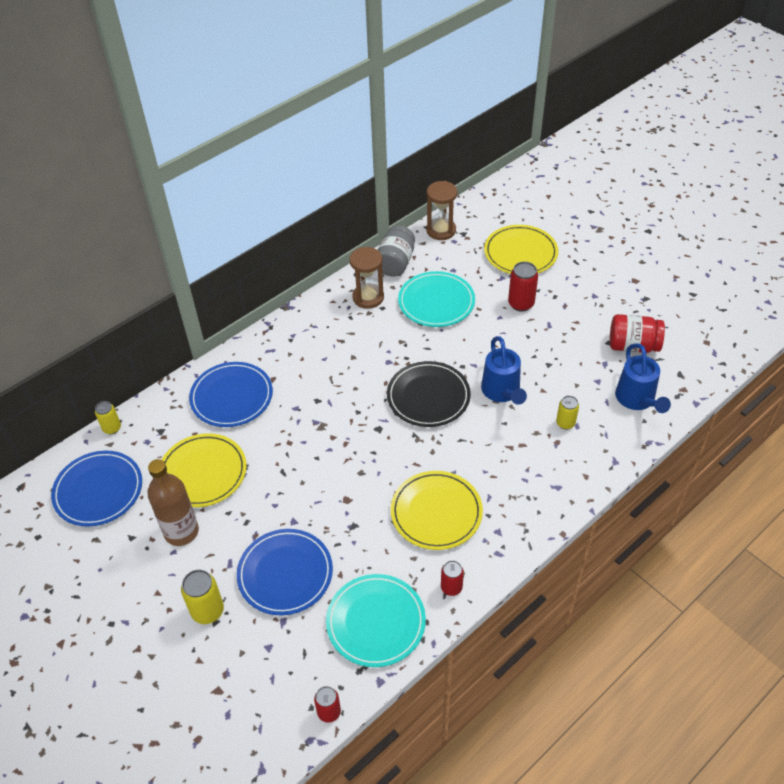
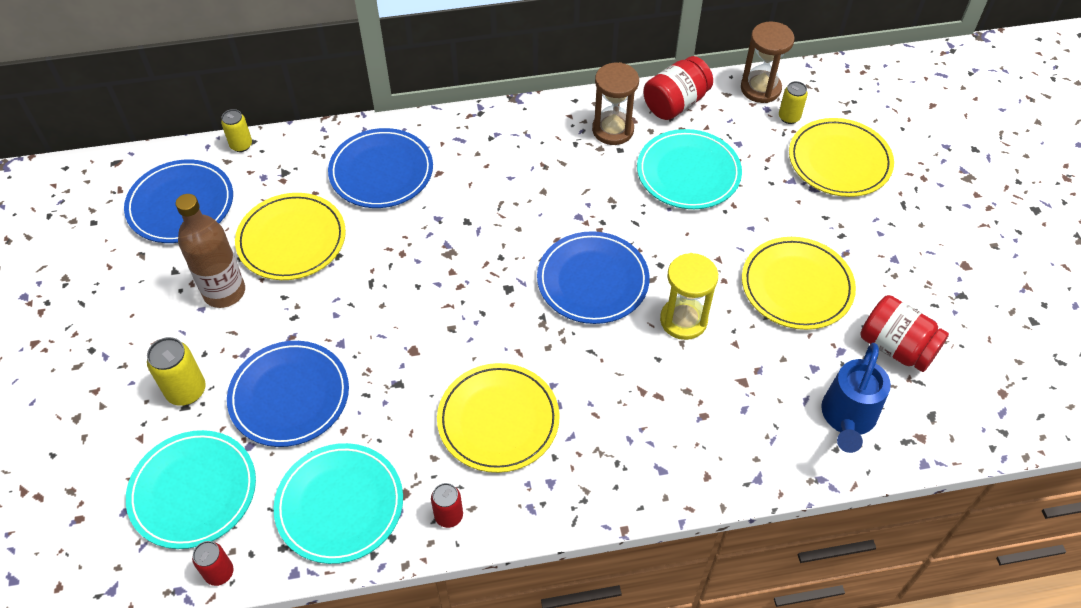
camera: 30 degrees right, 5 degrees up
(267, 672) = (193, 491): none -> turquoise plate
(395, 263) = (675, 103): grey jar -> red jar
(428, 396) = (592, 280): black plate -> blue plate
(502, 392) = (683, 320): blue watering can -> yellow hourglass
(521, 304) = (790, 224): red can -> none
(552, 338) = (796, 286): none -> yellow plate
(565, 423) = (732, 398): yellow can -> yellow can (789, 117)

